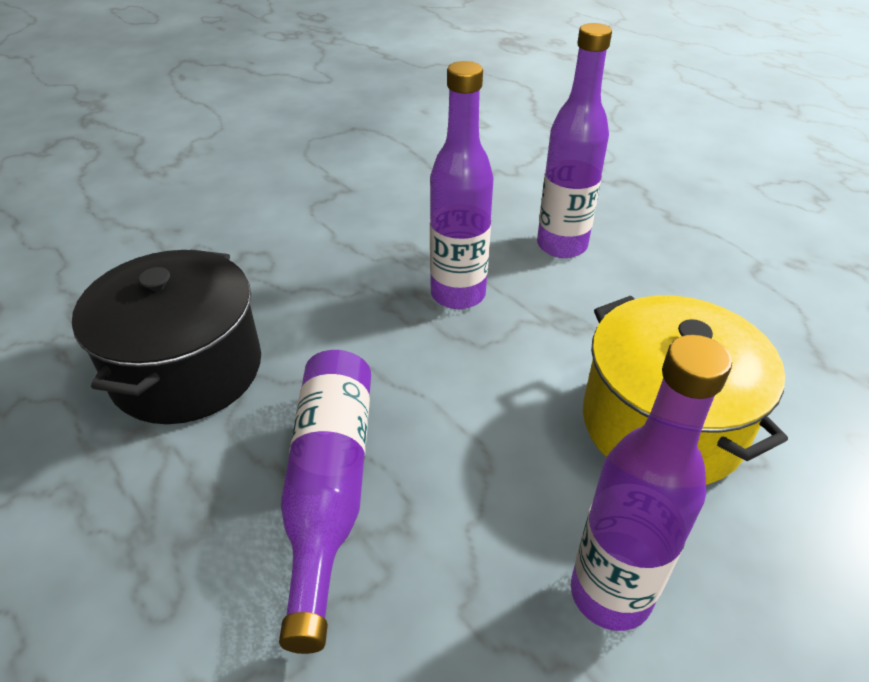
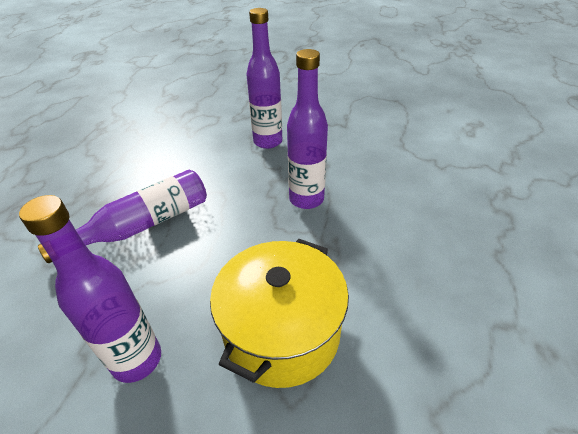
camera: 55 degrees right, 0 degrees up
(187, 369) = (180, 153): black pot -> none
(561, 245) = (397, 217): purple bottle -> purple bottle (268, 142)

